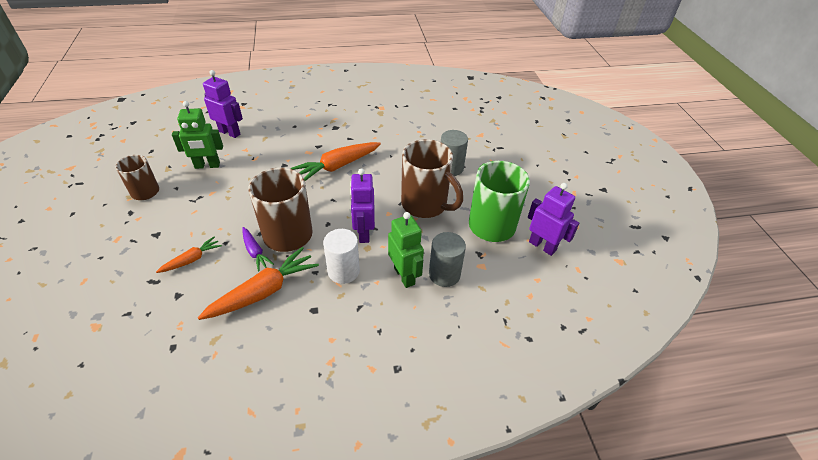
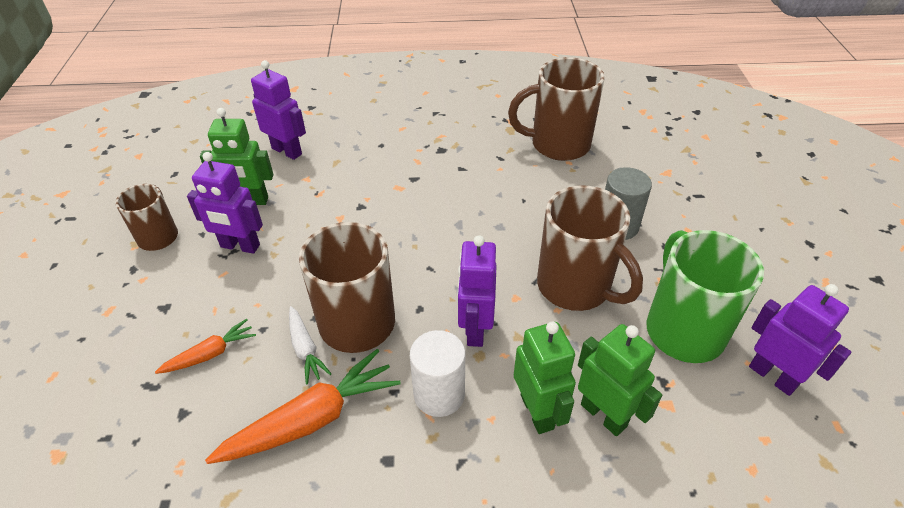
camera: 10 degrees right, 0 degrees up
(204, 194) = (240, 246): none -> purple robot
(255, 252) = (305, 349): purple carrot -> white carrot
(337, 166) = (440, 213): orange carrot -> none
(411, 121) = (557, 145): none -> brown mug
(444, 274) = (604, 415): grey cylinder -> green robot

